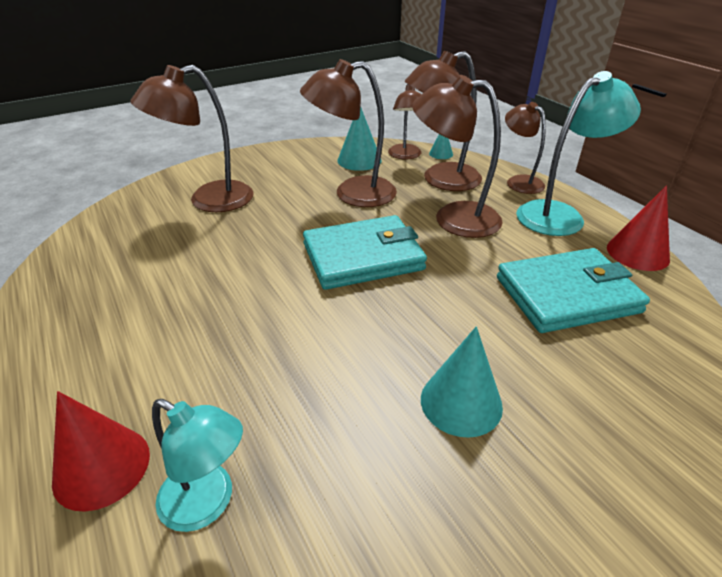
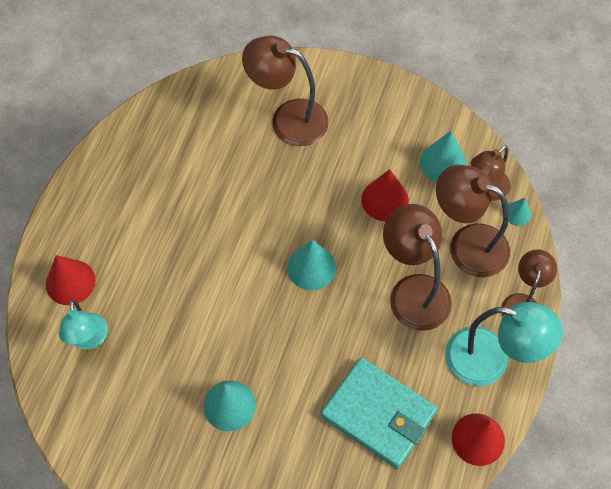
camera: 50 degrees right, 25 degrees up
(352, 194) = (385, 200): brown lamp -> red cone
(363, 257) = (311, 267): turquoise wallet -> turquoise cone

